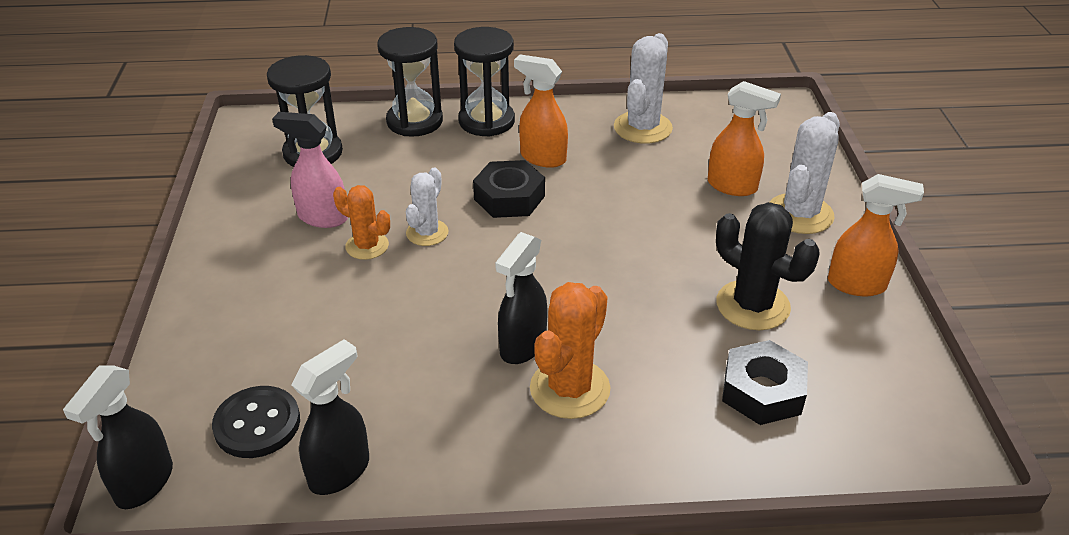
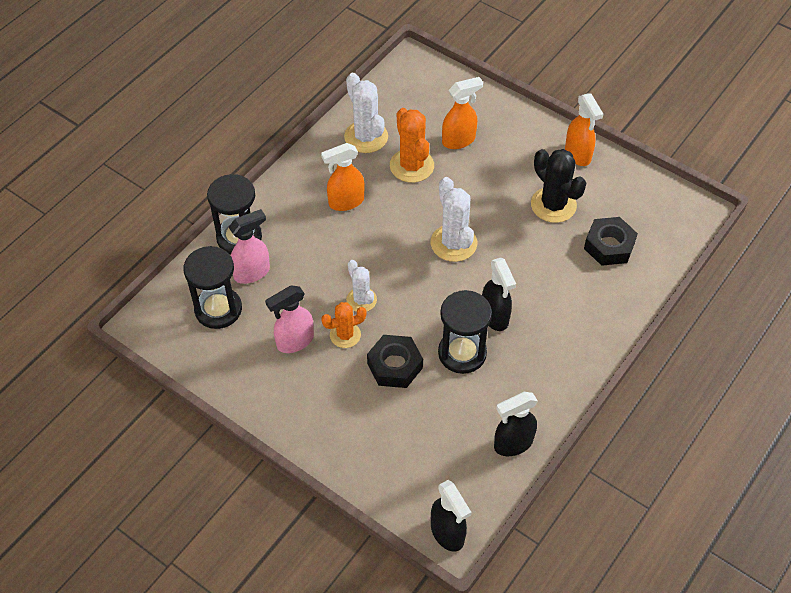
camera: 50 degrees left, 15 degrees up
(257, 424) = (447, 463): black button -> none
(340, 471) = (512, 444): black spray bottle -> black spray bottle turned 105 degrees counterclockwise
(381, 149) = (252, 272): none -> pink spray bottle
(486, 121) = (279, 203): black hourglass -> black hourglass (462, 353)
(509, 197) = (367, 242): black nut -> black nut (395, 365)
(570, 389) = (541, 317): orange cactus -> orange cactus (412, 166)
(752, 305) = (553, 205): black cactus -> black cactus turned 60 degrees clockwise
(800, 214) = (508, 132): white cactus -> white cactus (453, 243)
(857, 285) = (578, 155): orange spray bottle -> orange spray bottle turned 105 degrees clockwise

